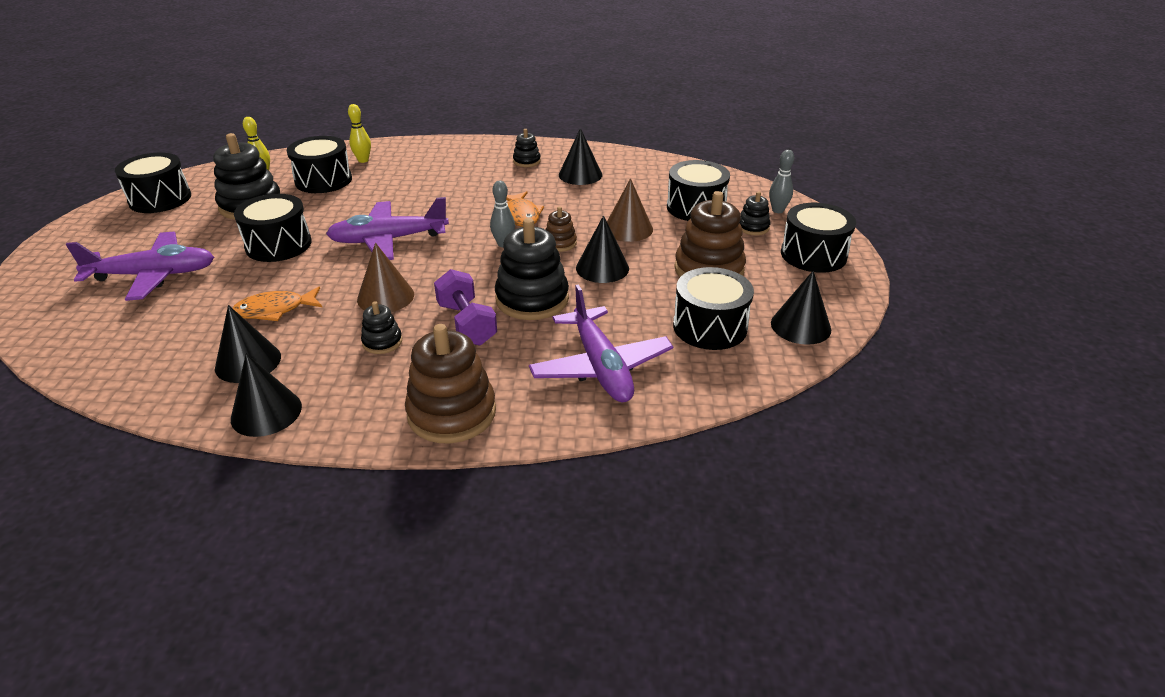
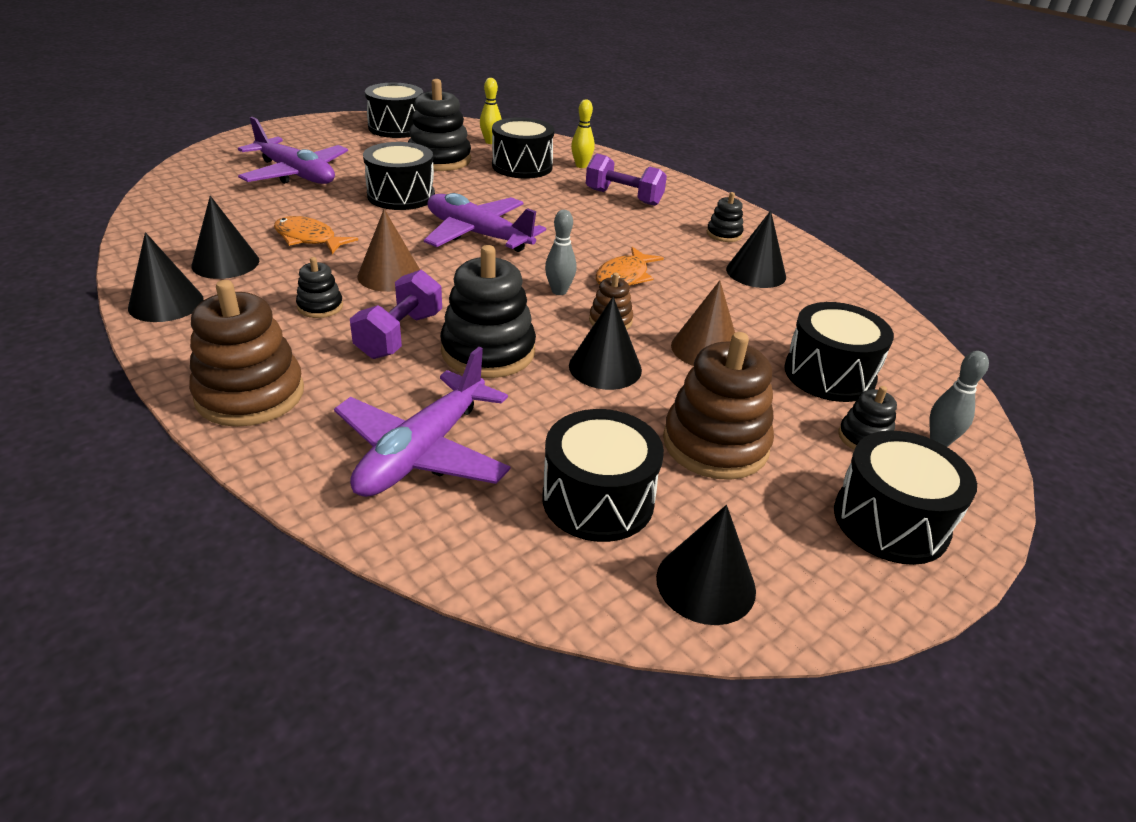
camera: 45 degrees right, 0 degrees up
(430, 168) = (623, 197): none -> purple dumbbell

